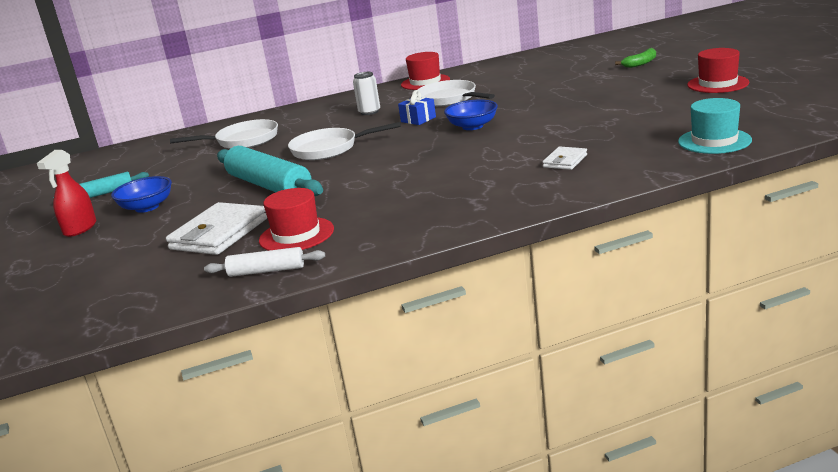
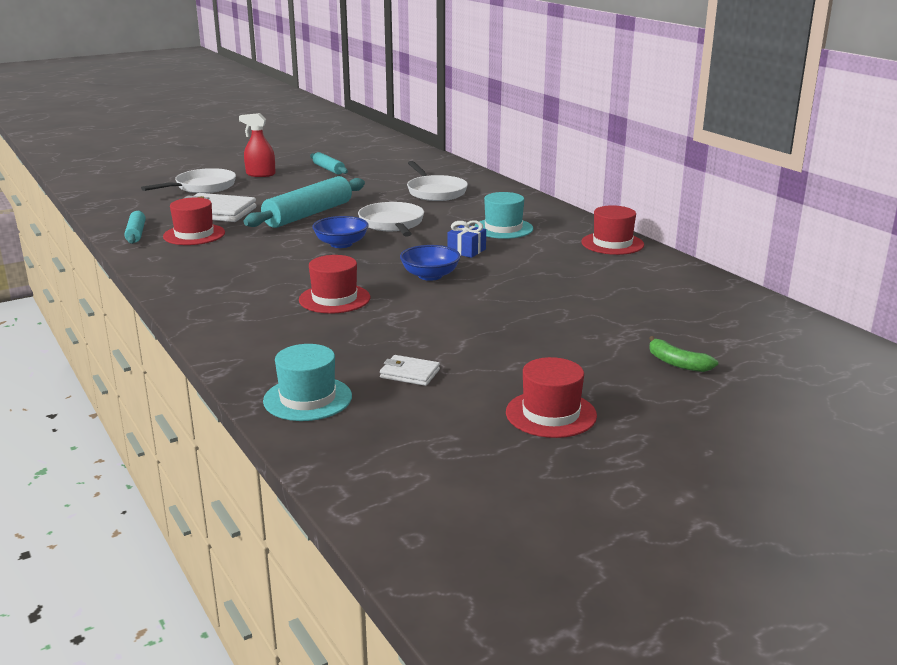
camera: 75 degrees right, 0 degrees up
(147, 207) = (289, 185): blue bowl -> blue bowl (341, 244)
(266, 271) = (136, 233): white rolling pin -> turquoise rolling pin
(369, 112) = (503, 228): white can -> turquoise hat
(449, 99) = (537, 259): white pan -> white pan (202, 187)
(516, 152) = (334, 299): none -> red hat
(565, 161) = (293, 321): white wallet -> white wallet (410, 373)

